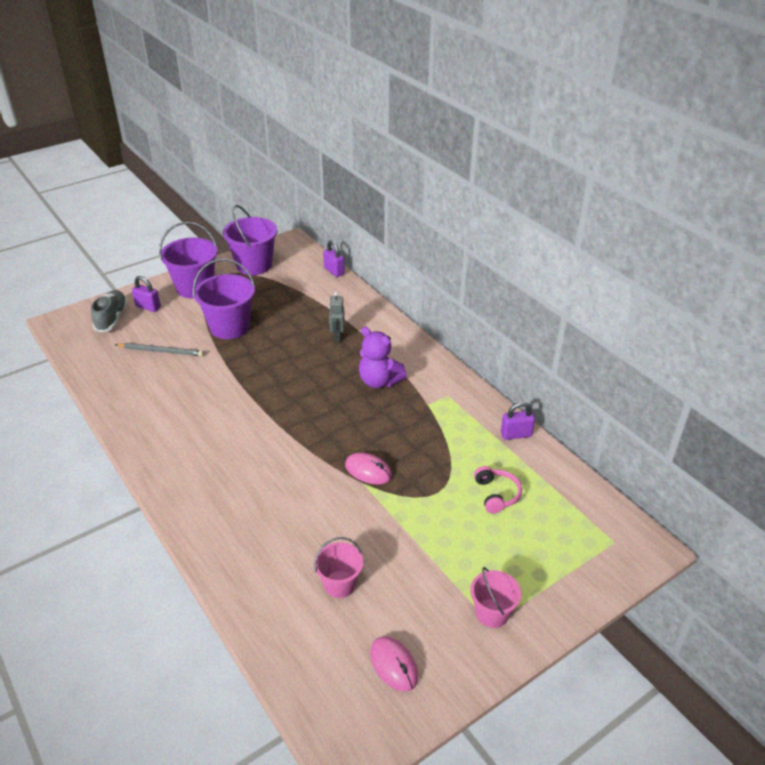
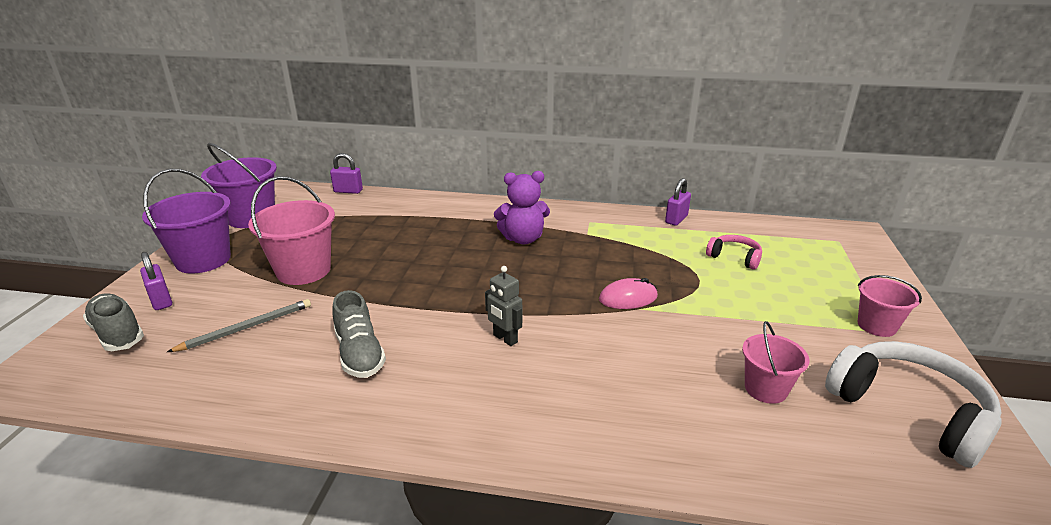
camera: 45 degrees left, 10 degrees down
(148, 307) = (161, 300): purple padlock -> purple padlock turned 75 degrees clockwise
(185, 404) = (359, 354): none -> grey shoe
(229, 327) = (303, 270): purple bucket -> pink bucket
(337, 337) = (432, 229): grey robot -> grey robot (505, 339)
(393, 665) = (908, 411): pink mouse -> white headphones

